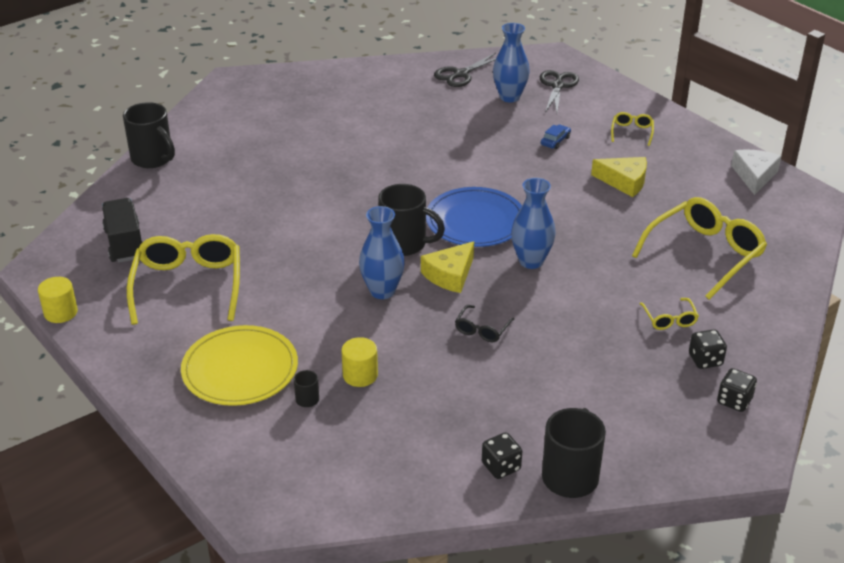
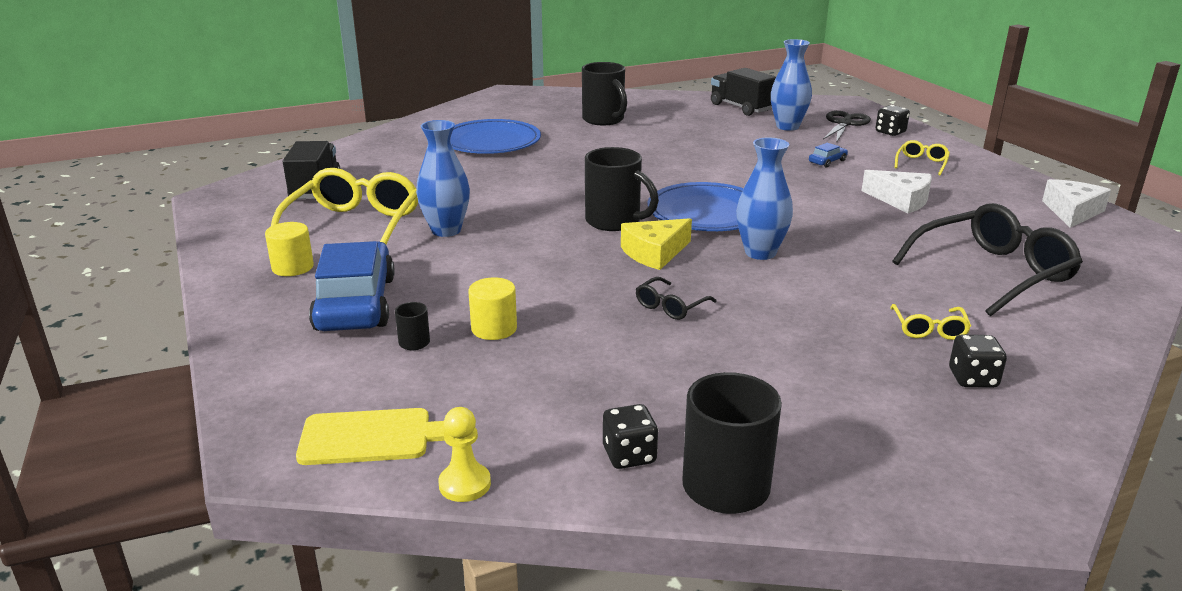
camera: 15 degrees right, 10 degrees down
(61, 312) = (205, 231): yellow cylinder -> yellow cylinder (292, 267)
(153, 159) = (392, 134): black mug -> black mug (604, 120)
(240, 369) = (356, 303): yellow plate -> blue car
(252, 156) = (491, 141): none -> blue plate
(322, 487) = (372, 437): none -> yellow cutting board
(382, 291) = (566, 257): blue vase -> blue vase (446, 230)
(404, 510) = (465, 484): none -> yellow pawn
(461, 74) = (741, 107): black scissors -> black truck
(624, 181) = (901, 200): yellow cheese -> white cheese
(705, 254) = (993, 272): yellow glasses -> black glasses
(734, 401) = (1010, 432): black dice -> black dice (890, 132)

